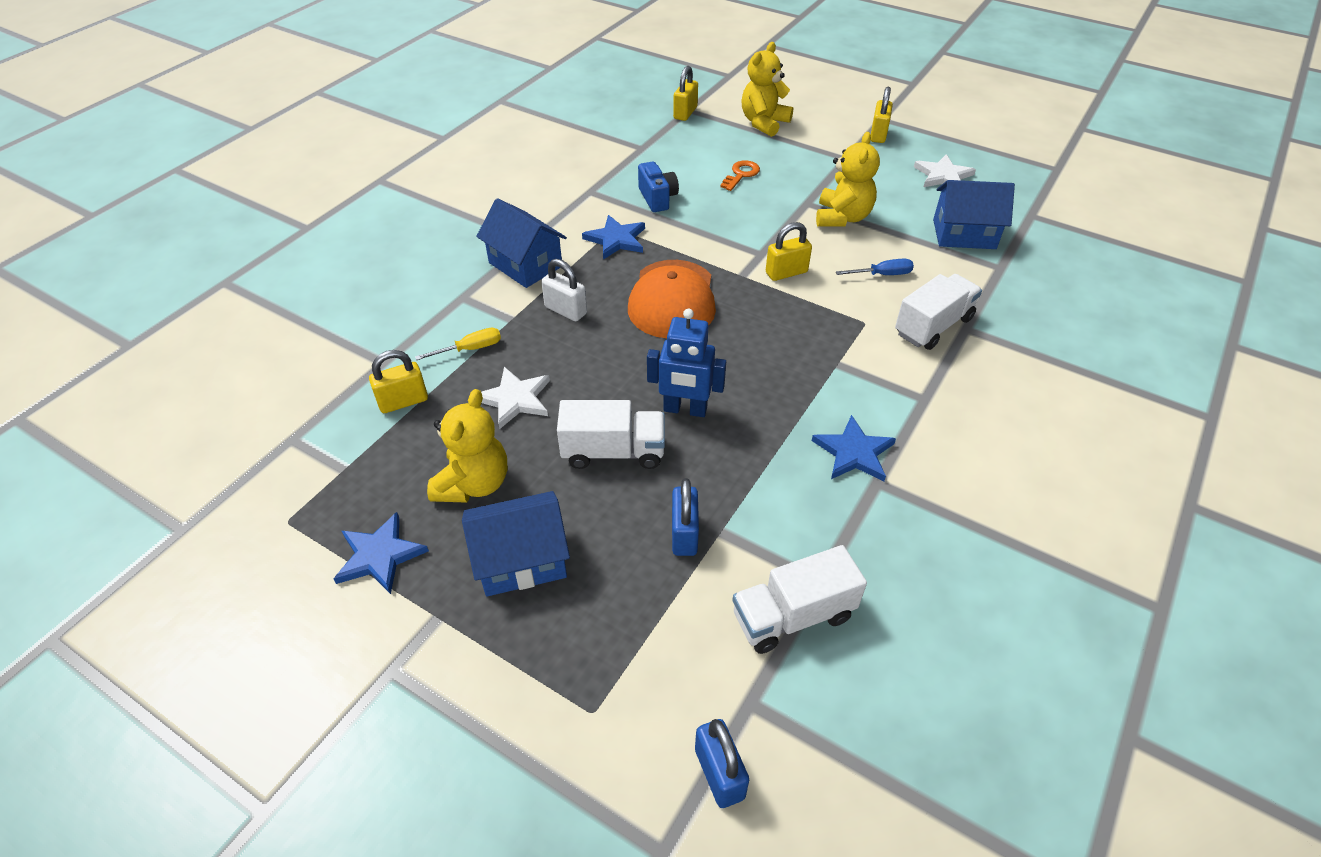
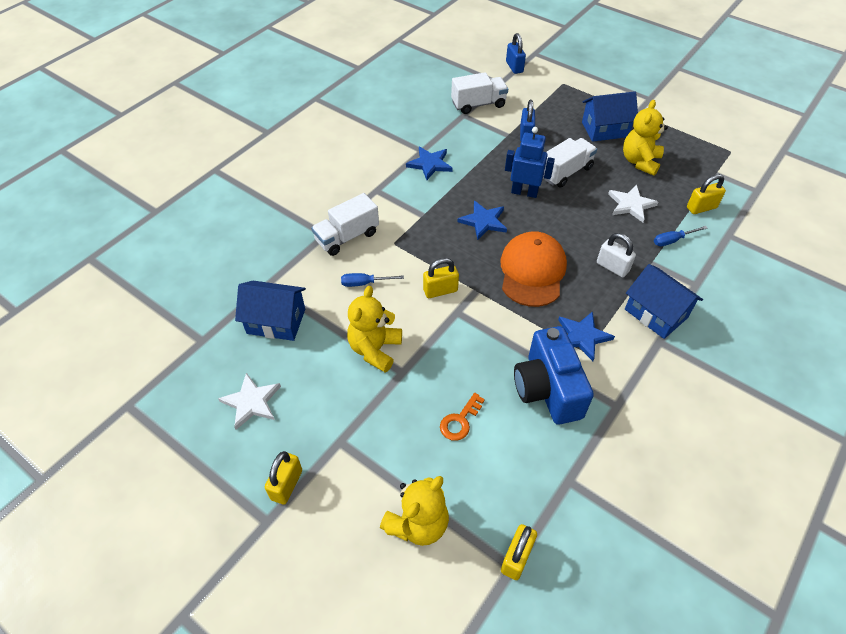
camera: 175 degrees left, 5 degrees up
(380, 555) = (675, 135): blue star -> blue star (483, 221)
(470, 349) = (672, 240): yellow screwdriver -> blue screwdriver
(613, 452) = (565, 172): white truck -> white truck turned 135 degrees clockwise
(657, 198) = (547, 389): blue camera -> blue camera, size x1.76

